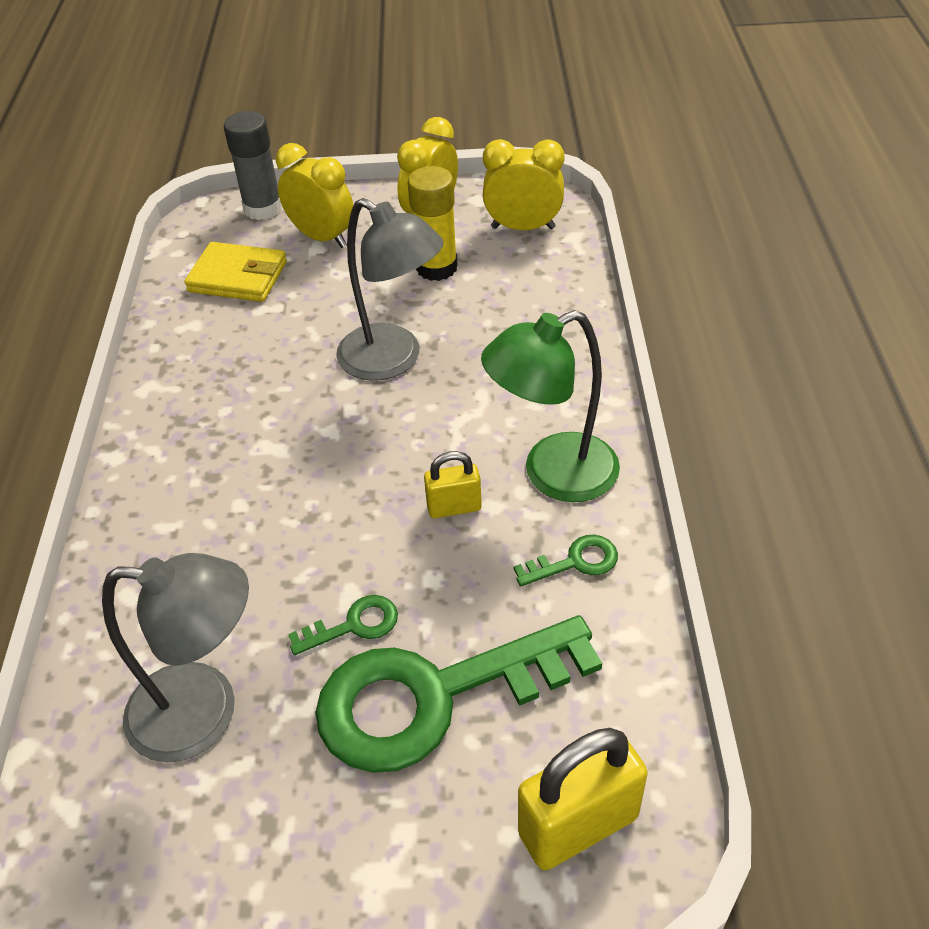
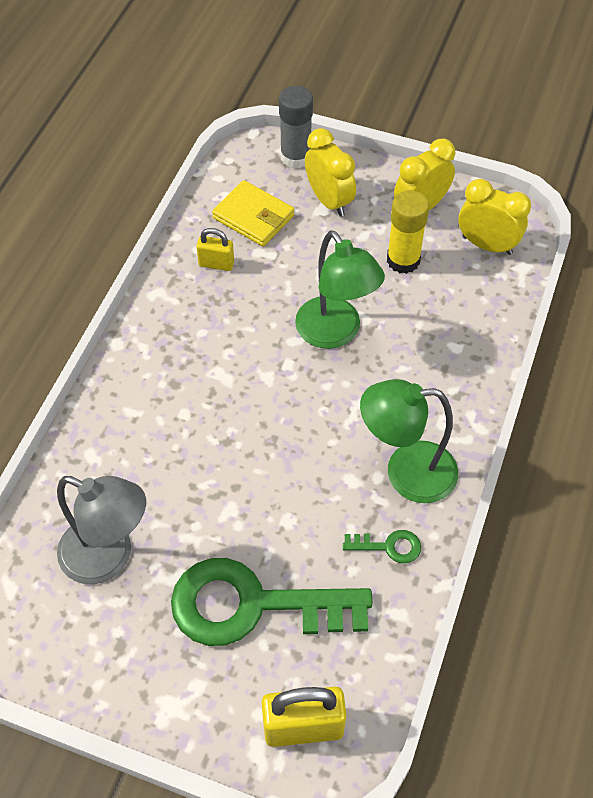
camera: 20 degrees right, 10 degrees up
(354, 625) = (223, 534): green key -> none
(393, 360) = (335, 333): grey lamp -> green lamp
(454, 507) = (326, 472): yellow padlock -> yellow padlock (216, 264)

